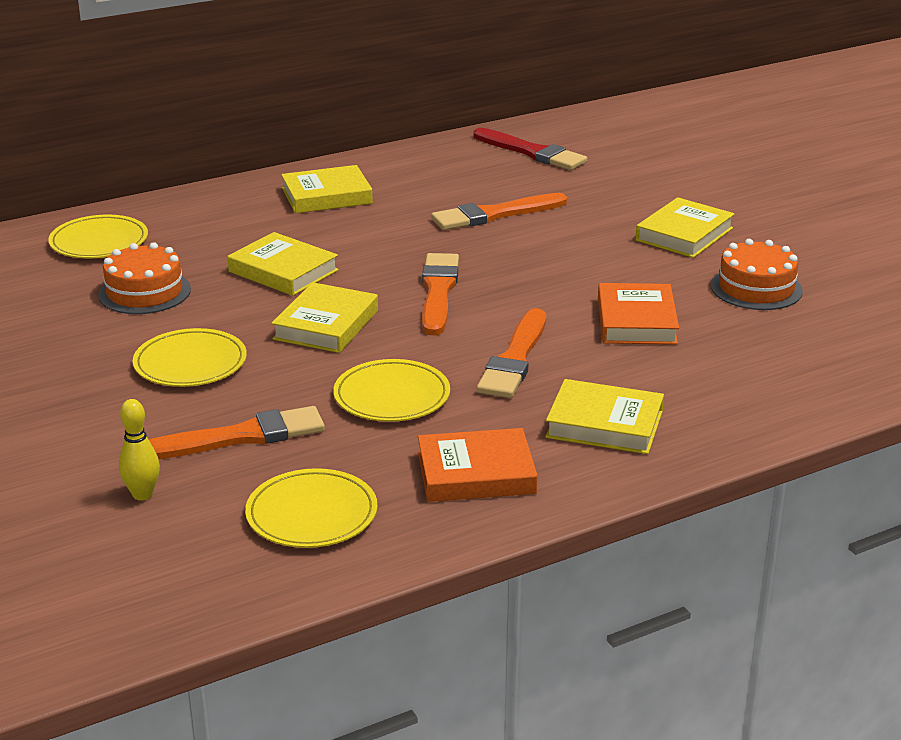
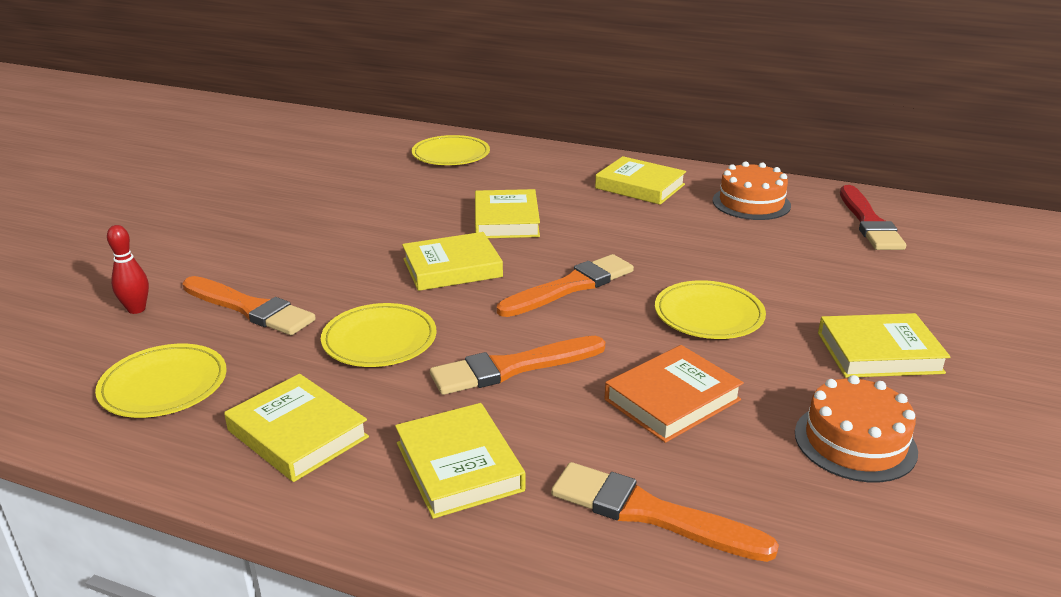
camera: 50 degrees right, 0 degrees up
(142, 494) = (136, 309): yellow bowling pin -> red bowling pin
(144, 292) = (407, 194): orange cake -> orange cake (751, 203)
(190, 363) = (332, 248): yellow plate -> yellow plate (709, 314)
(476, 473) = (298, 434): orange book -> yellow book
(495, 214) = (735, 253): orange brush -> orange brush (651, 513)

